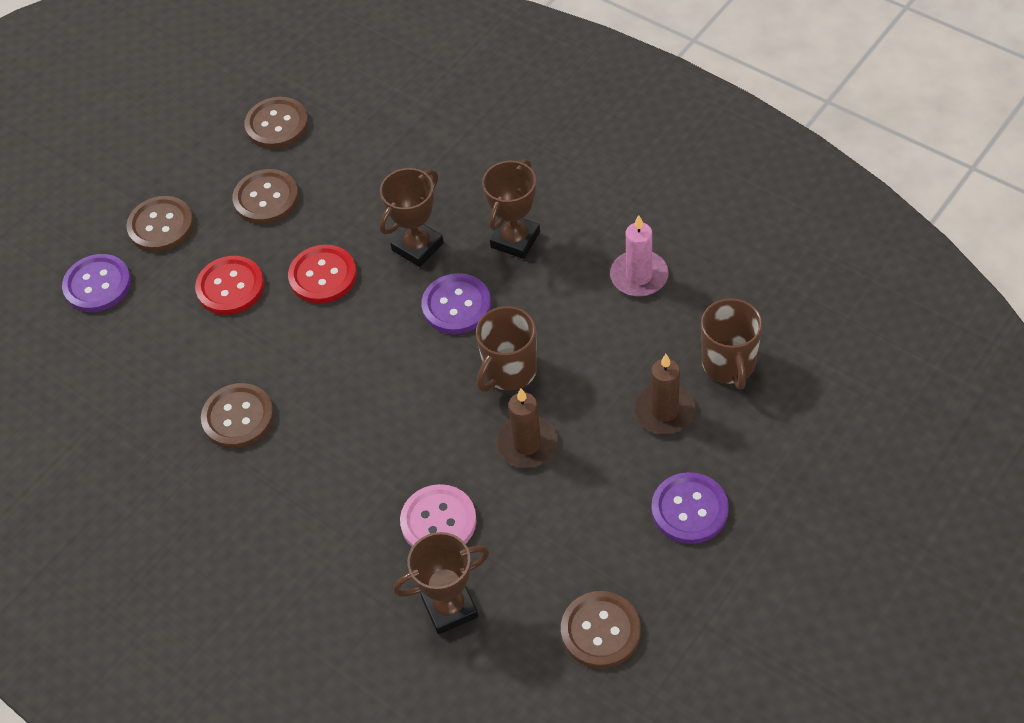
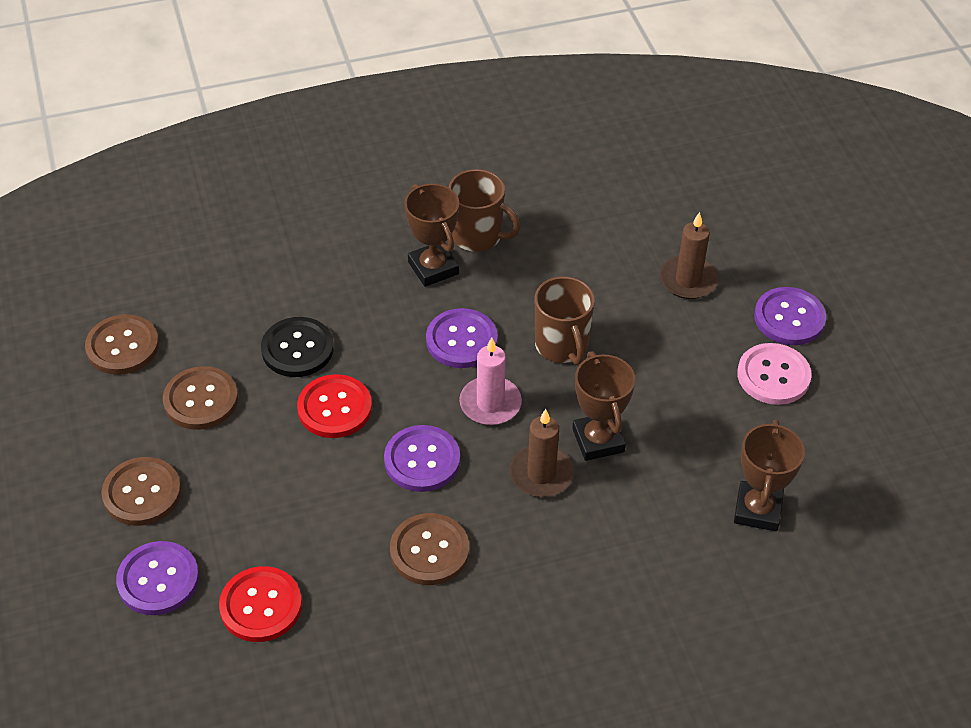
camera: 60 degrees left, 5 degrees down
(230, 287) = (275, 479): red button -> red button (261, 606)
(317, 358) = (422, 460): none -> purple button
(359, 217) = (297, 349): none -> black button
(417, 246) = (372, 330): brown trophy -> brown trophy (598, 440)
(438, 521) = (668, 471): pink button -> pink button (773, 376)
(527, 444) = (643, 375): brown candle -> brown candle (541, 474)
(600, 631) = (854, 429): brown button -> none
(639, 276) = (547, 221): pink candle -> pink candle (490, 403)
(729, 365) = (680, 222): brown mug -> brown mug (478, 236)

